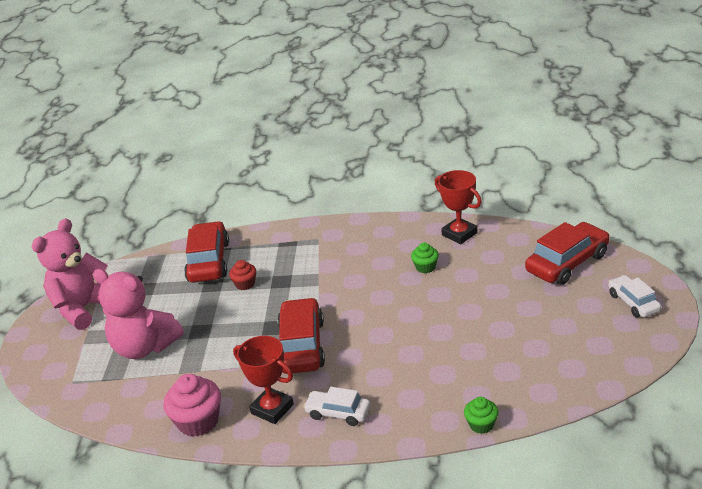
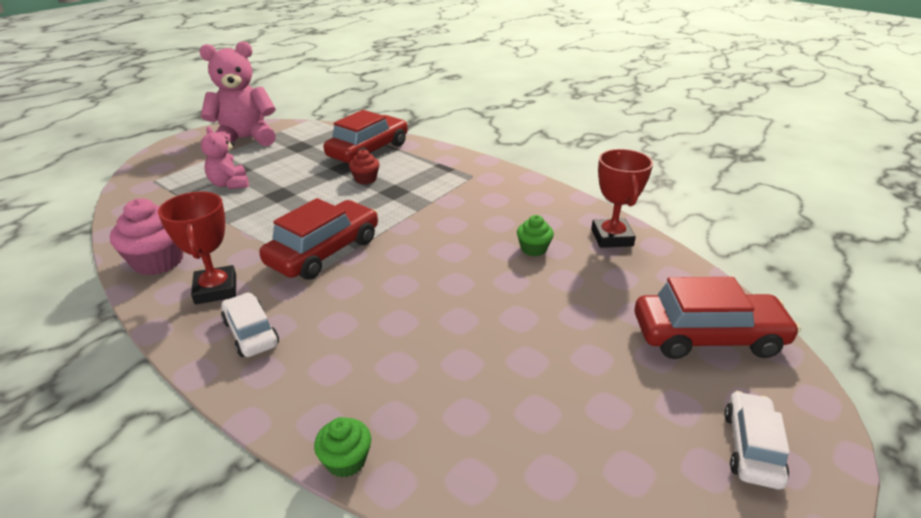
camera: 35 degrees right, 0 degrees up
(144, 347) = (230, 184): pink teddy bear -> pink teddy bear, size x0.55

